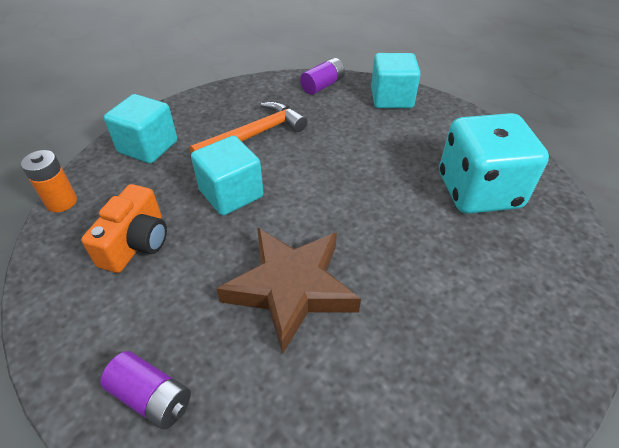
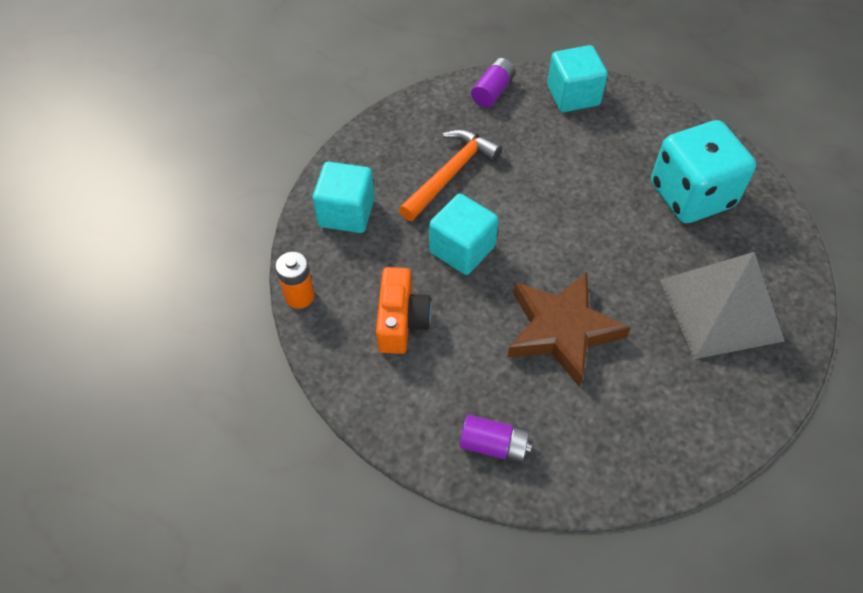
camera: 15 degrees left, 10 degrees up
(479, 307) = (720, 309): none -> grey pyramid

